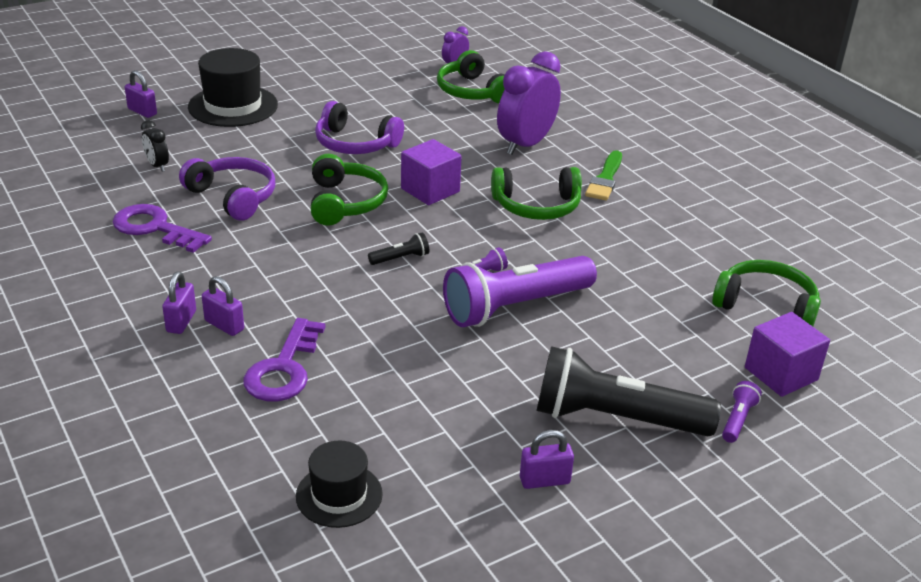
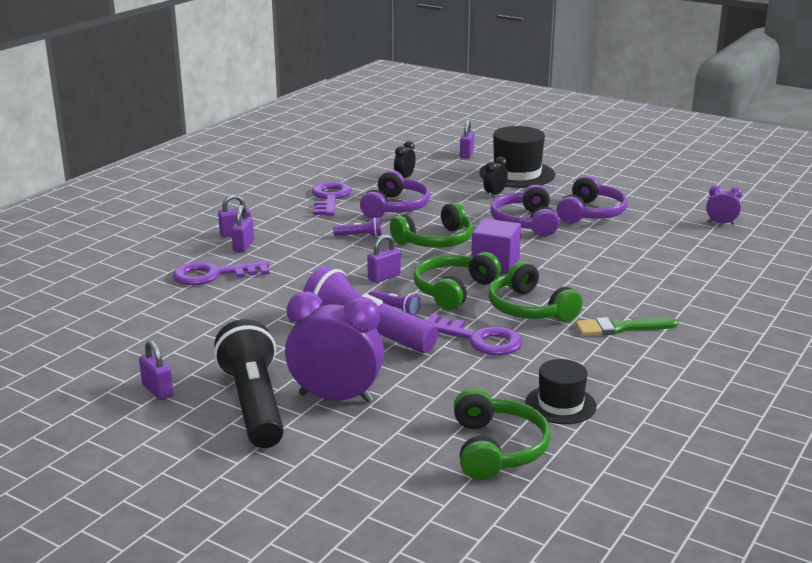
camera: 65 degrees right, 10 degrees down
(269, 134) = (494, 194): none -> black clock
(339, 495) = (97, 324): black hat -> black hat (560, 404)
(371, 107) = (591, 213): none -> purple headphones
(400, 258) = (384, 277): black flashlight -> purple padlock
(472, 91) = (685, 240): green headphones -> green headphones (453, 290)
(525, 145) = (627, 282): purple clock -> purple clock (336, 398)
(575, 251) = (479, 339): none -> purple key
(738, 420) = (298, 462): purple flashlight -> purple flashlight (360, 236)
(781, 374) = (389, 474): purple cube -> none

